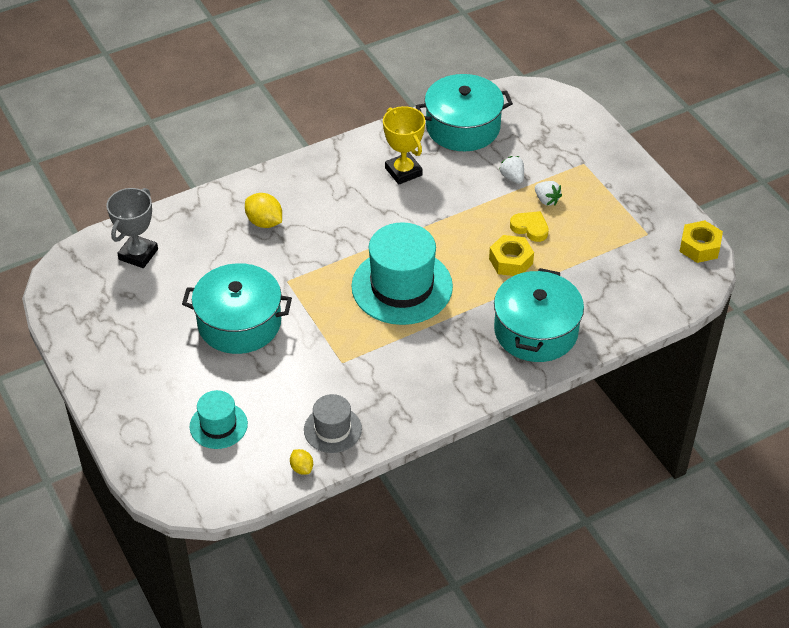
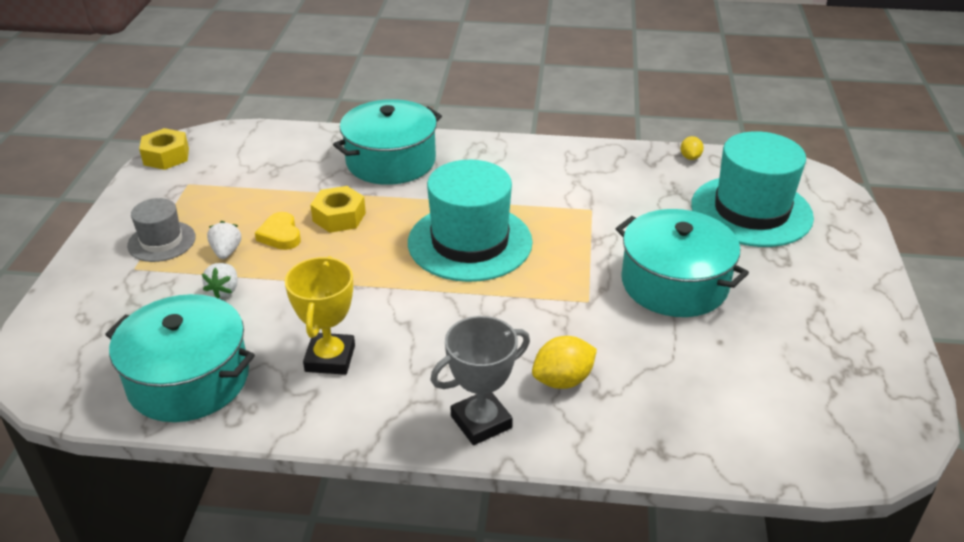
camera: 145 degrees left, 10 degrees down
(138, 254) = (764, 418): grey trophy -> grey trophy (481, 422)
(218, 425) = (751, 211): turquoise hat -> turquoise hat, size x1.89
(264, 222) = (563, 380): yellow lemon -> yellow lemon turned 75 degrees clockwise
(332, 429) = (642, 169): grey hat -> grey hat (161, 241)

